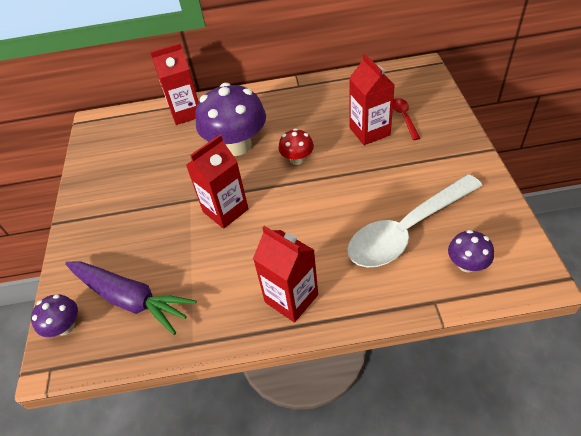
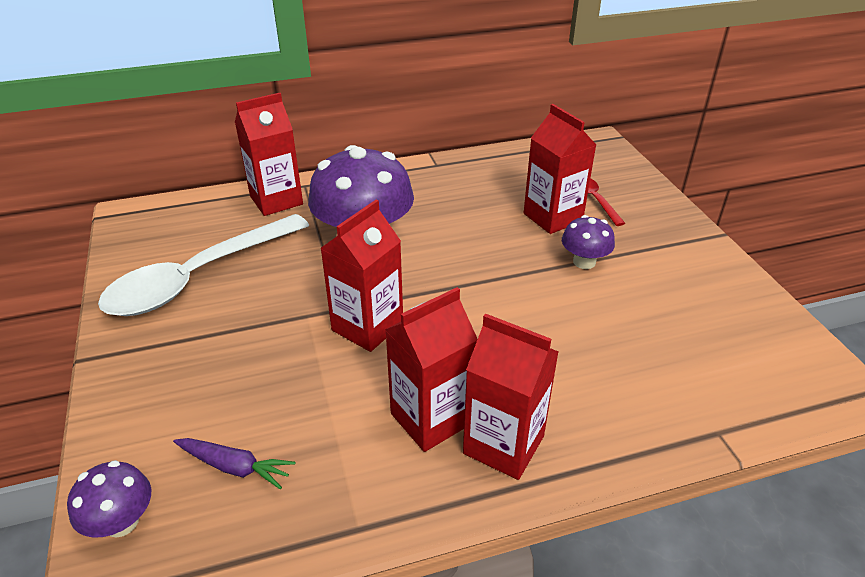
camera: 15 degrees left, 10 degrees down
(130, 299) = (234, 467): purple carrot -> purple carrot, size x0.50
(250, 277) = (431, 418): none -> red carton
(297, 159) = (460, 254): red mushroom -> none
(407, 230) = (646, 339): white spoon -> white spoon (198, 277)
(466, 264) = (744, 378): purple mushroom -> purple mushroom (584, 262)

